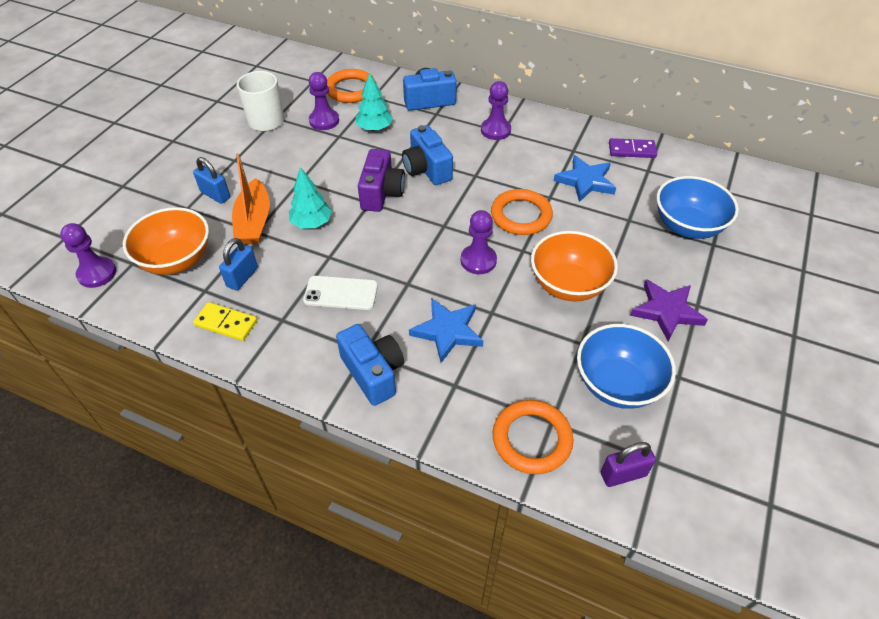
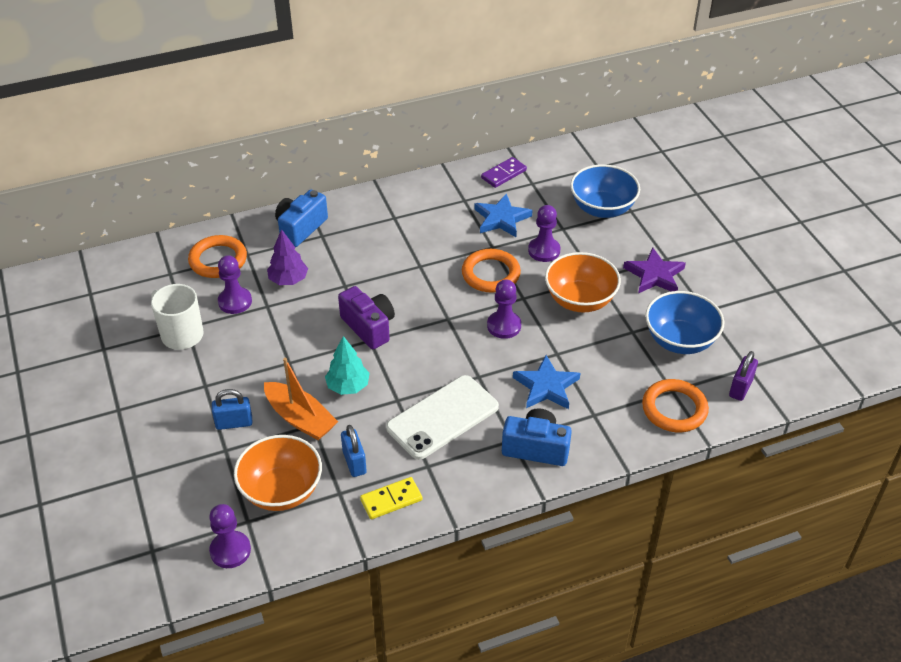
camera: 45 degrees left, 5 degrees down
(341, 293) = (442, 417): white phone -> white phone, size x1.58
(374, 128) = (288, 280): turquoise tree -> purple tree
(426, 169) = (377, 285): blue camera -> none
(495, 130) = (387, 220): purple pawn -> purple pawn (544, 251)

